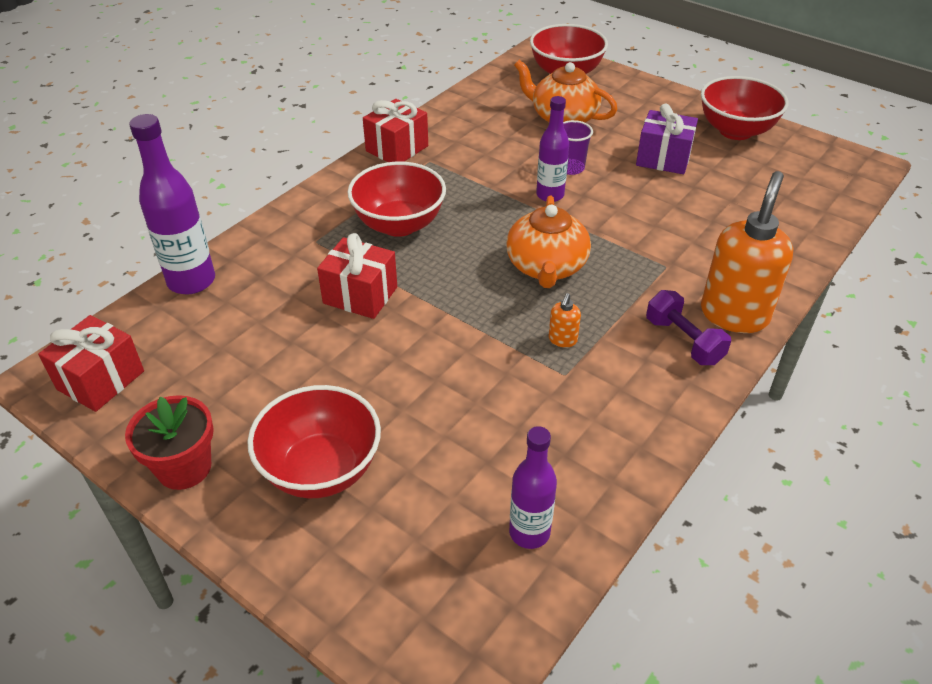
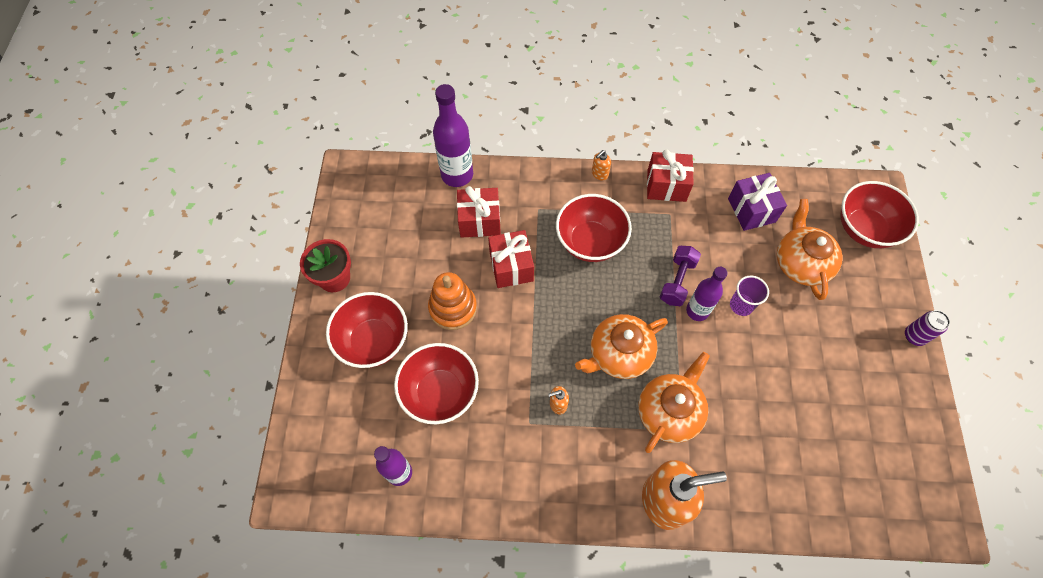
camera: 55 degrees right, 20 degrees up
(100, 380) = (361, 195): red gift -> red gift (479, 221)
(330, 181) = (599, 174): none -> orange soap dispenser
(357, 369) = (453, 308): none -> orange stacking toy
(640, 264) = (669, 411): none -> orange teapot
(663, 158) = (811, 362): purple gift -> purple gift (751, 210)
(683, 341) = (612, 480): purple dumbbell -> purple dumbbell (677, 281)
(687, 99) = (914, 336): none -> purple can
(735, 131) = (901, 396): red bowl -> red bowl (440, 393)

